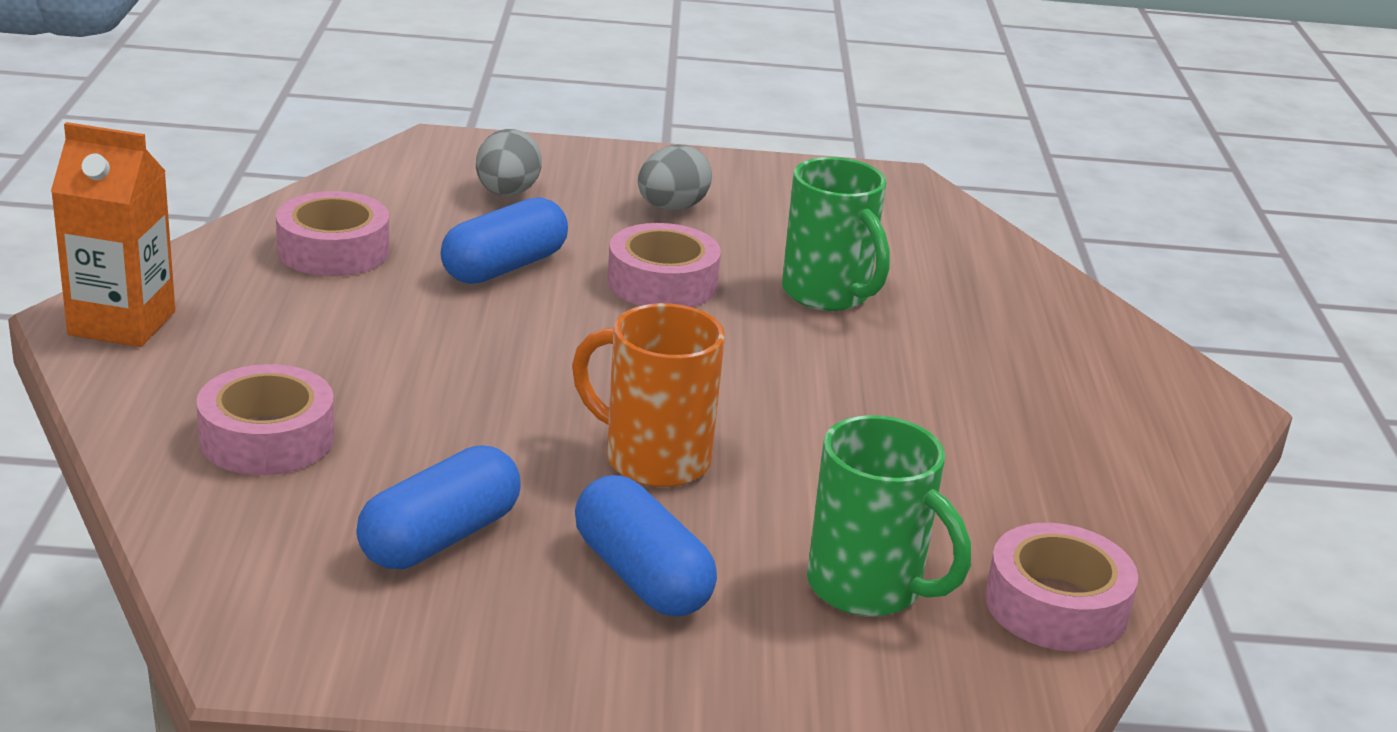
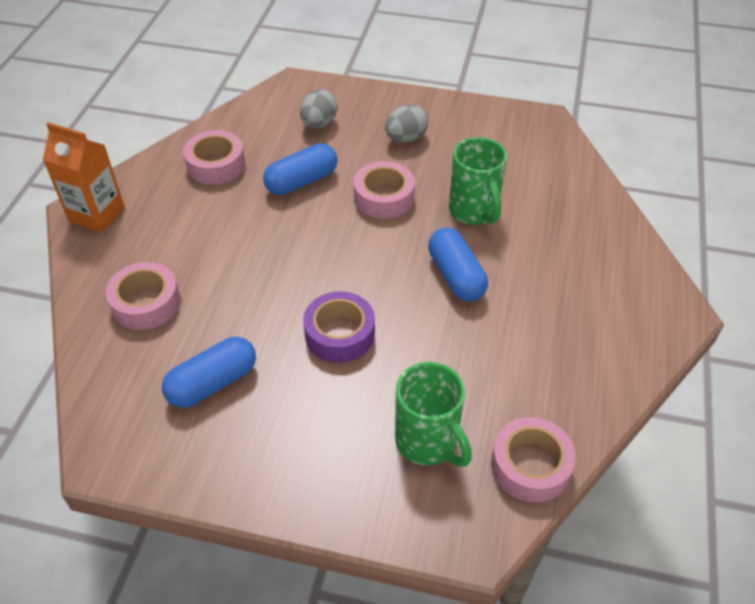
camera: 15 degrees right, 20 degrees up
(641, 576) = (308, 421): blue capsule -> blue capsule (456, 276)
(653, 459) = (339, 334): orange mug -> purple tape

